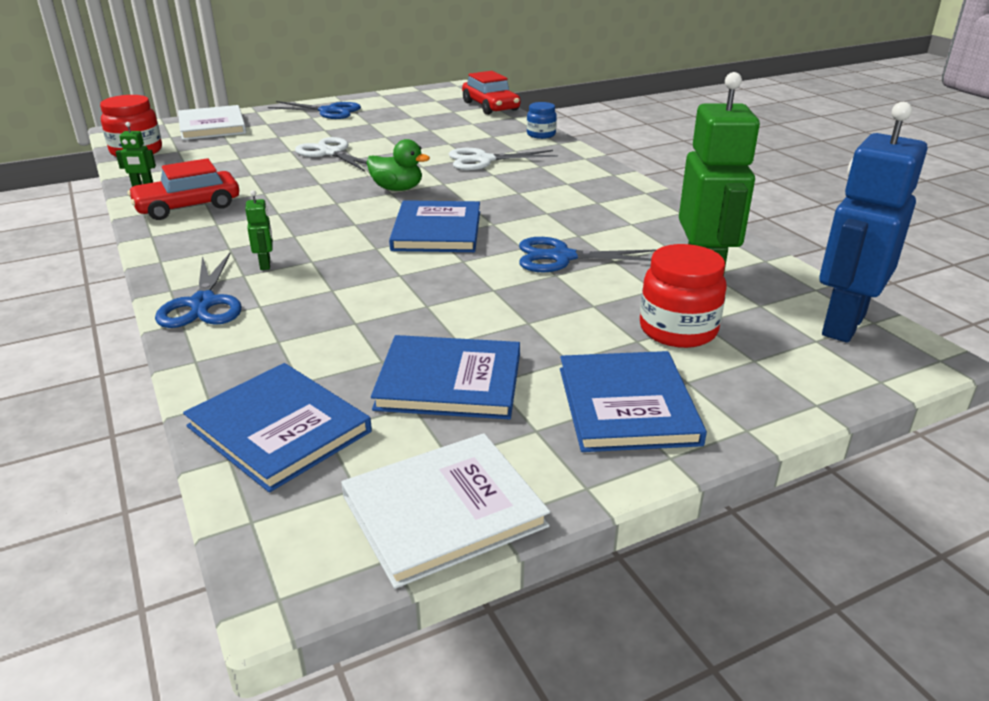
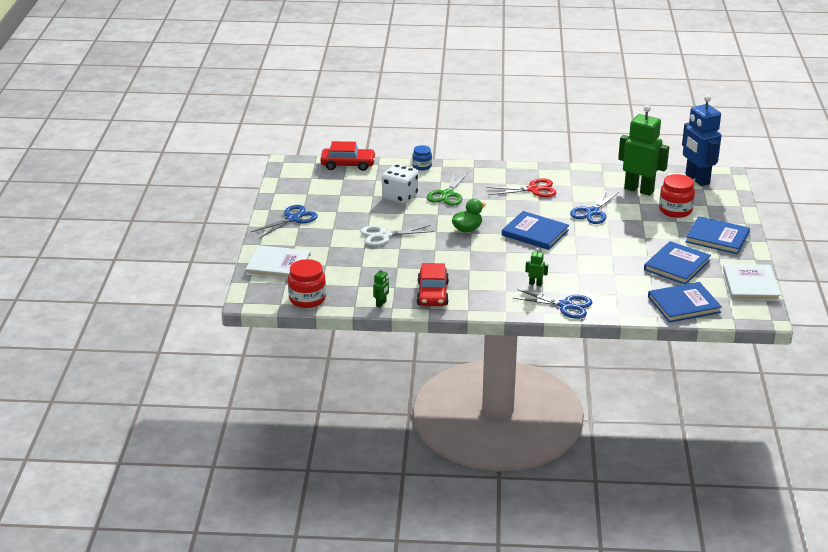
camera: 60 degrees left, 0 degrees up
(443, 140) = (400, 197): none -> white dice
(483, 160) = (447, 194): white scissors -> green scissors
(575, 202) = (533, 189): none -> red scissors

